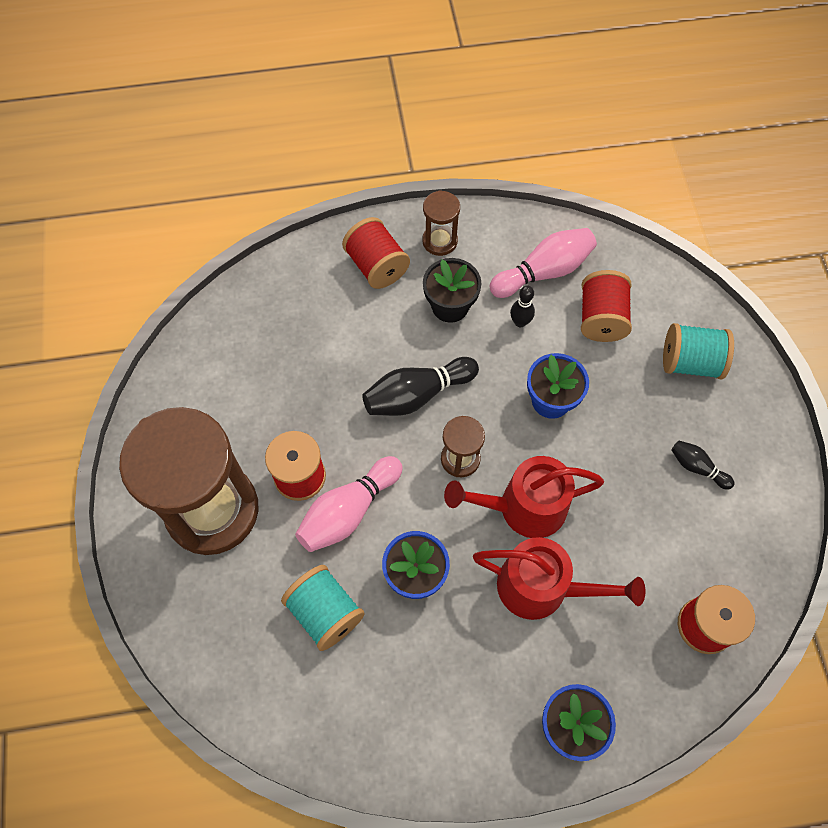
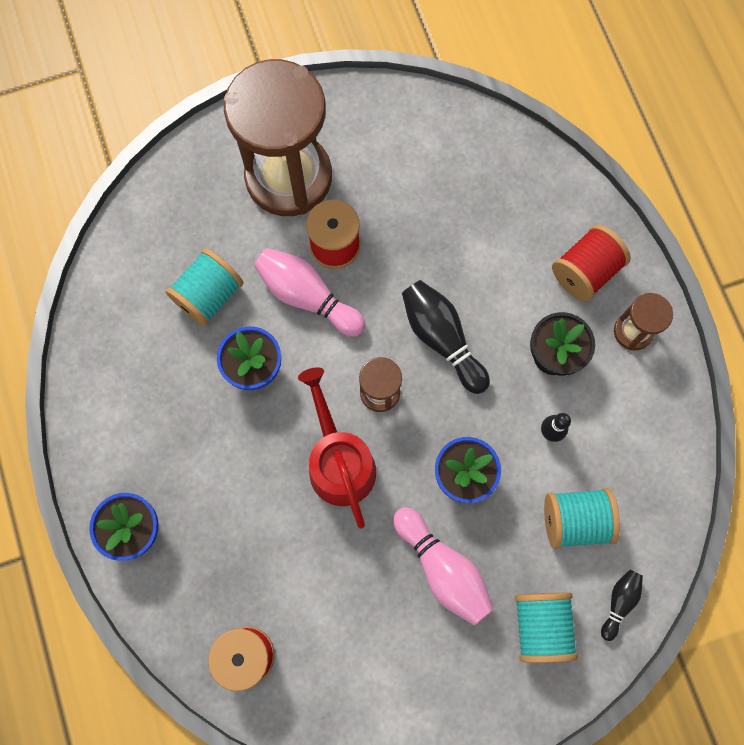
camera: 80 degrees right, 10 degrees up
(542, 587) = (261, 489): red watering can -> none
(543, 272) = (620, 450): pink bowling pin -> pink bowling pin (442, 568)
(601, 318) = (575, 520): red spool -> turquoise spool
(697, 467) = (415, 639): black bowling pin -> black bowling pin (619, 602)

